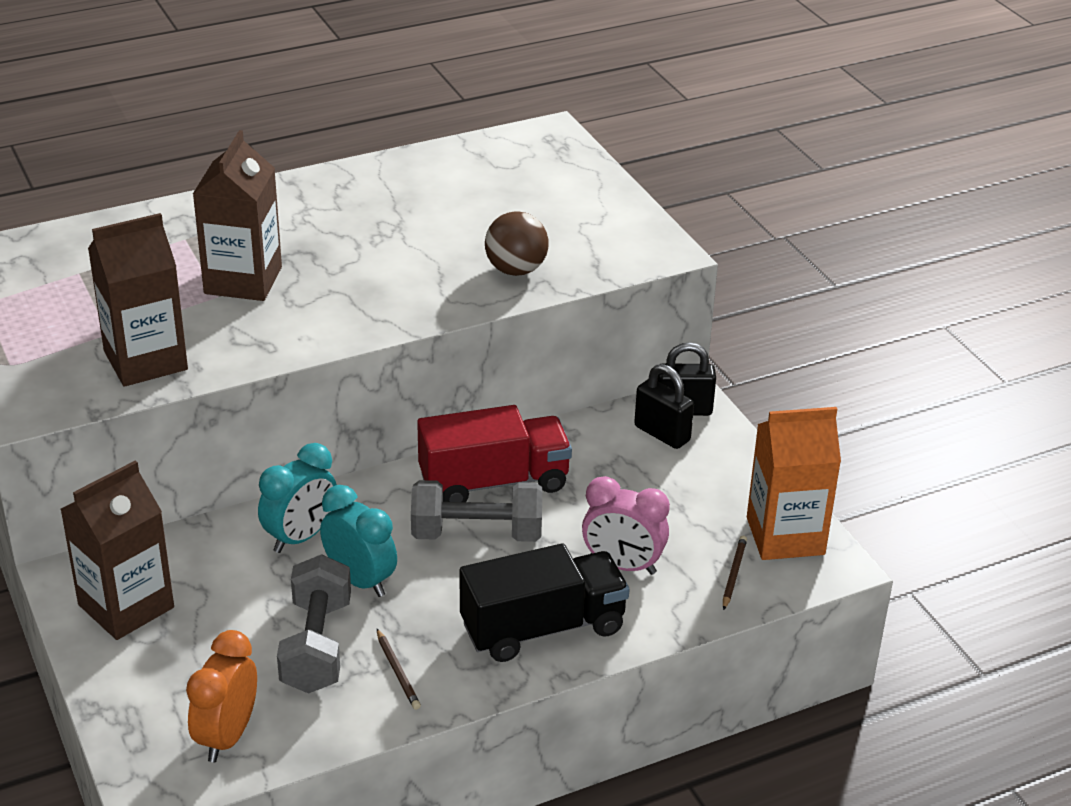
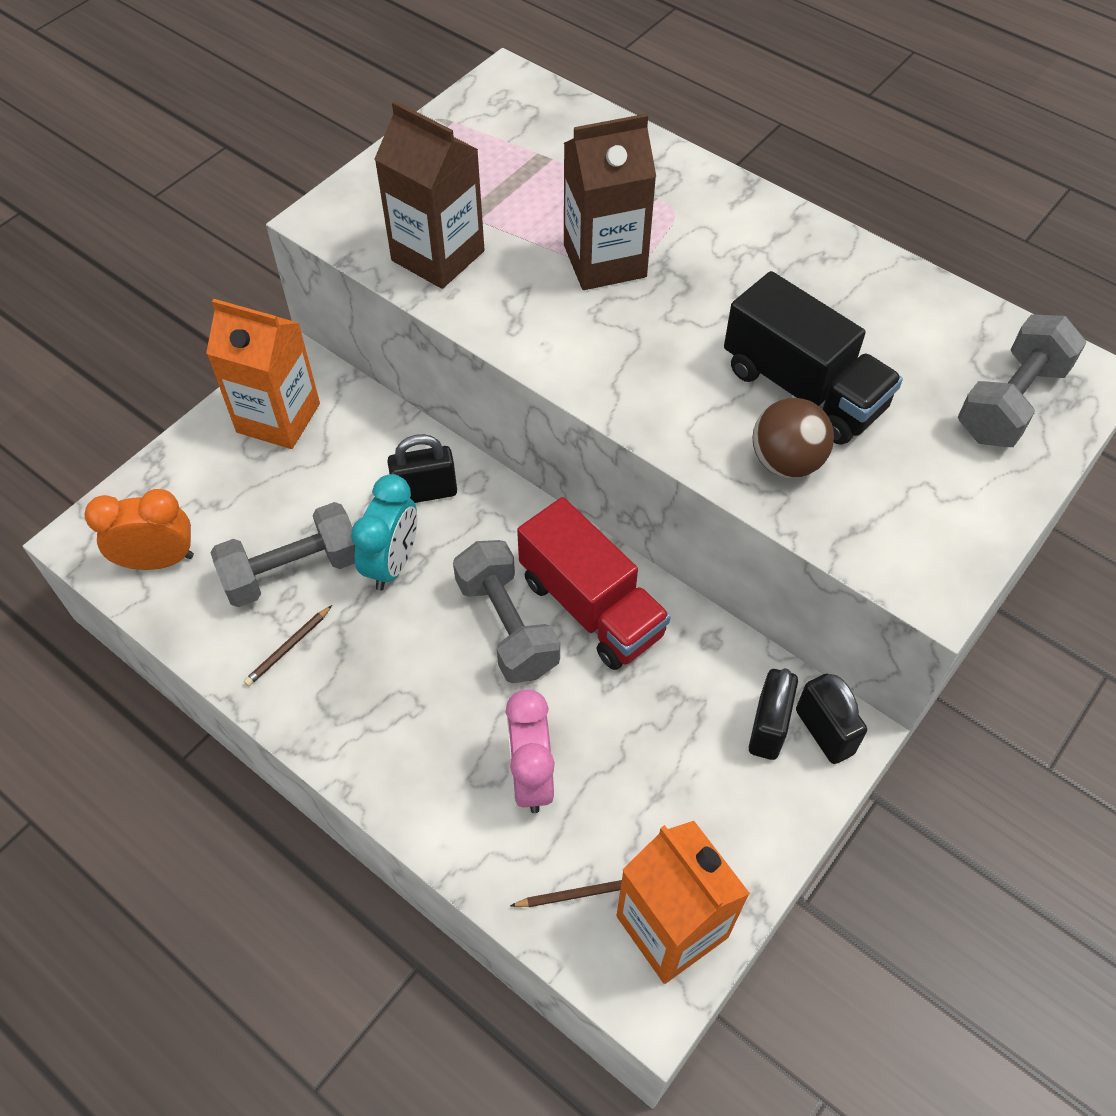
camera: 65 degrees right, 20 degrees up
(126, 606) = (278, 418): brown carton -> orange carton
(300, 537) = (425, 492): turquoise clock -> black padlock
(543, 628) = (402, 742): black truck -> black truck (803, 389)
(544, 167) = (1010, 402): none -> grey dumbbell

